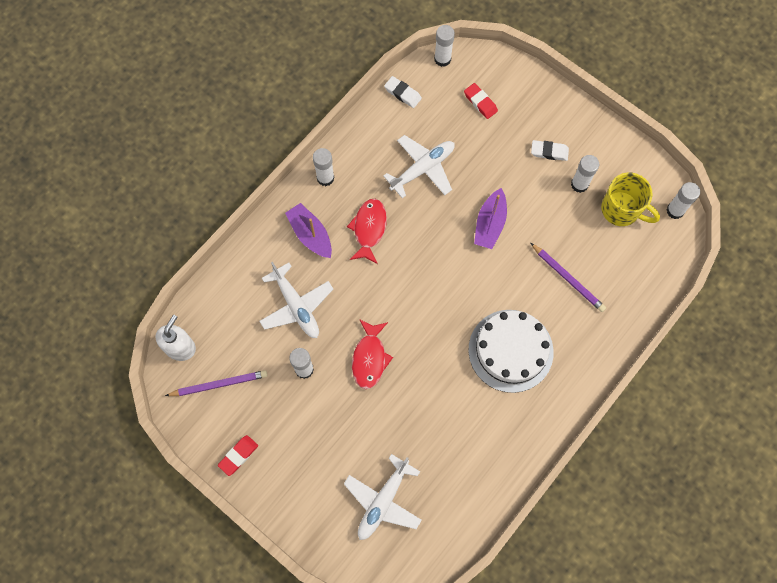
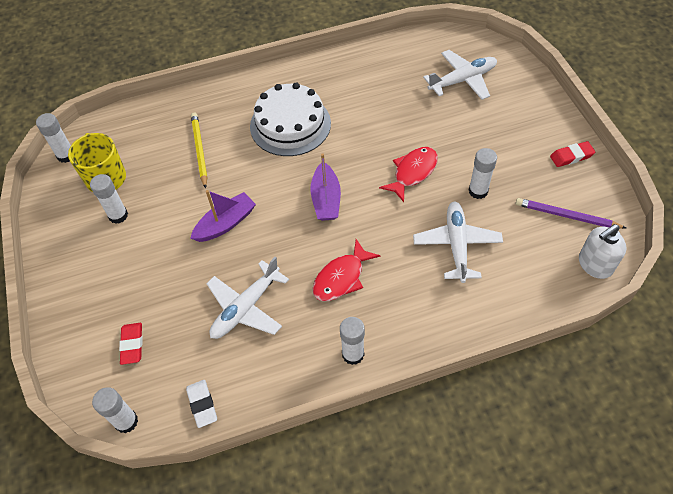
camera: 145 degrees left, 15 degrees down
(310, 235) = (404, 303): purple boat -> purple boat (326, 199)
(423, 169) = (246, 308): white plane -> white plane turned 45 degrees counterclockwise
(549, 152) = (115, 257): white eraser -> none
(567, 278) = (200, 150): purple pencil -> yellow pencil

